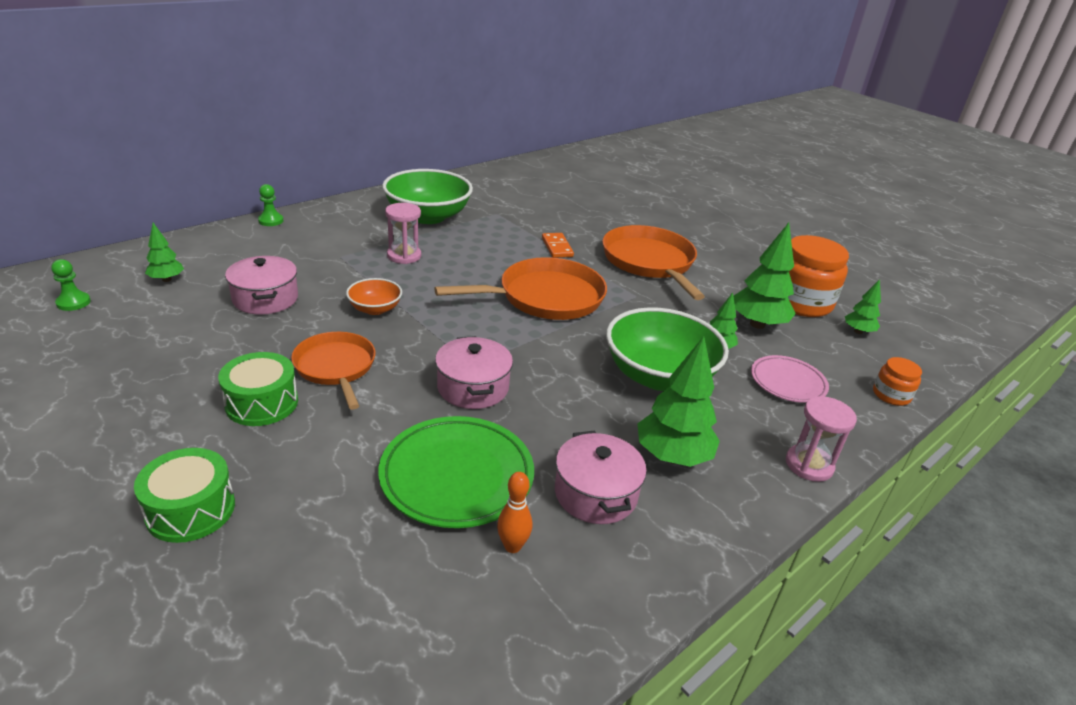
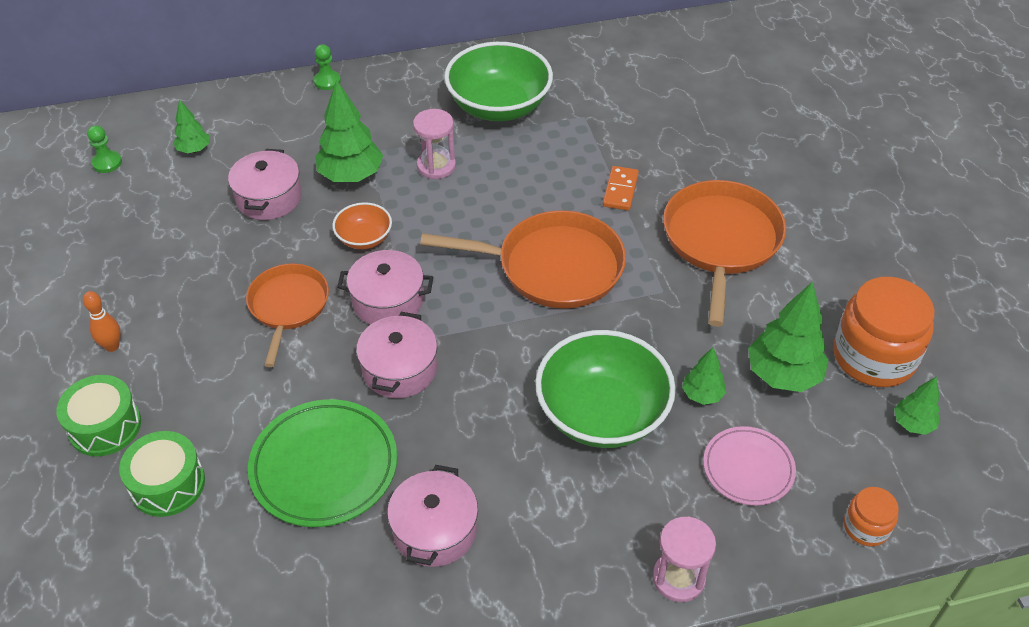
camera: 30 degrees right, 15 degrees up
(262, 403) = (206, 330): green drum -> green drum (167, 484)
(427, 345) = (388, 301): none -> pink pot
(512, 546) = (327, 555): orange bowling pin -> orange bowling pin (112, 346)
(672, 456) = (539, 516): green tree -> green tree (351, 176)

